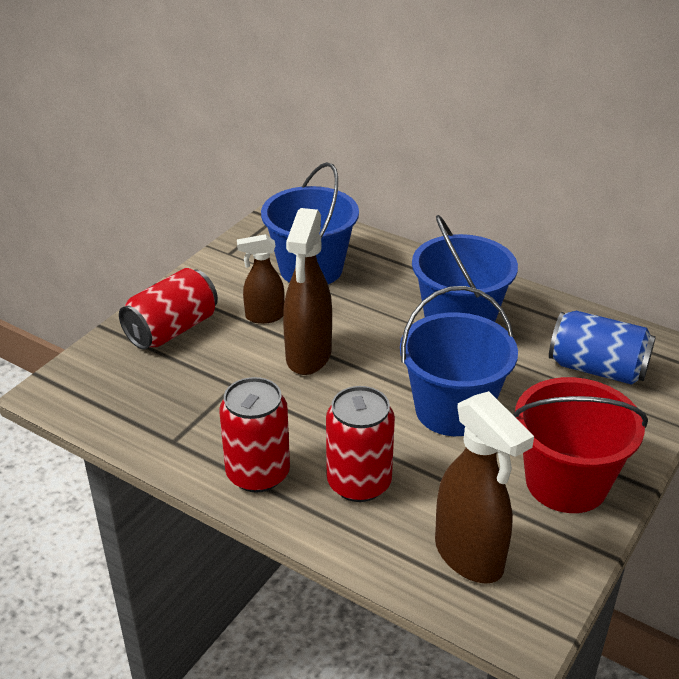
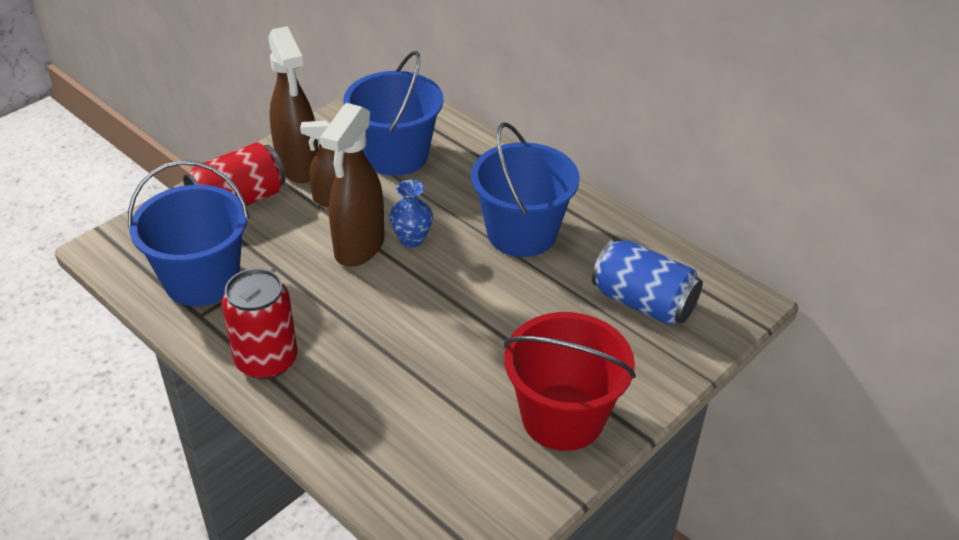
camera: 10 degrees right, 5 degrees up
(356, 342) = (411, 239): none -> blue vase
(359, 483) = (359, 385): red can -> none
(453, 410) = (479, 324): blue bucket -> blue bucket (202, 280)
(469, 557) = (436, 477): brown spray bottle -> brown spray bottle (298, 167)

